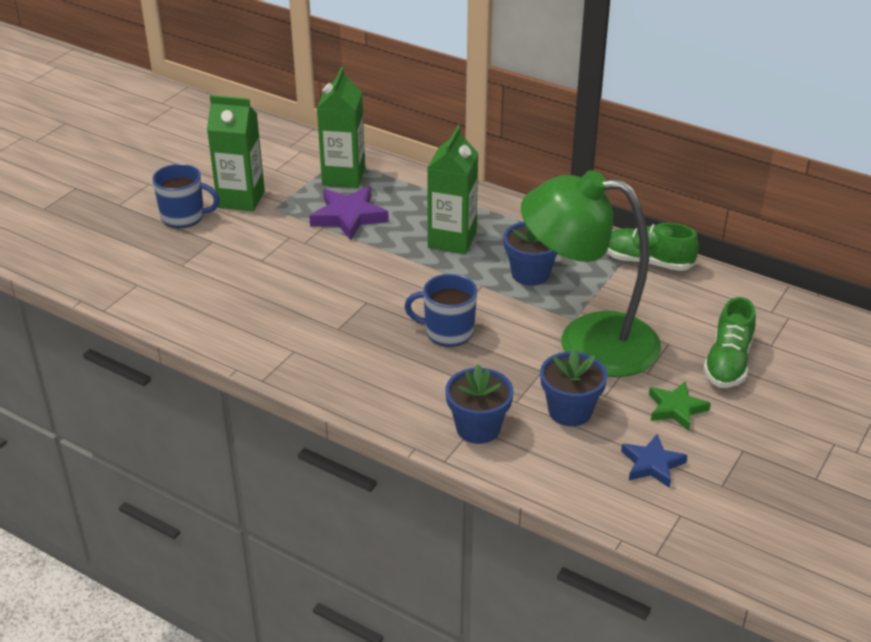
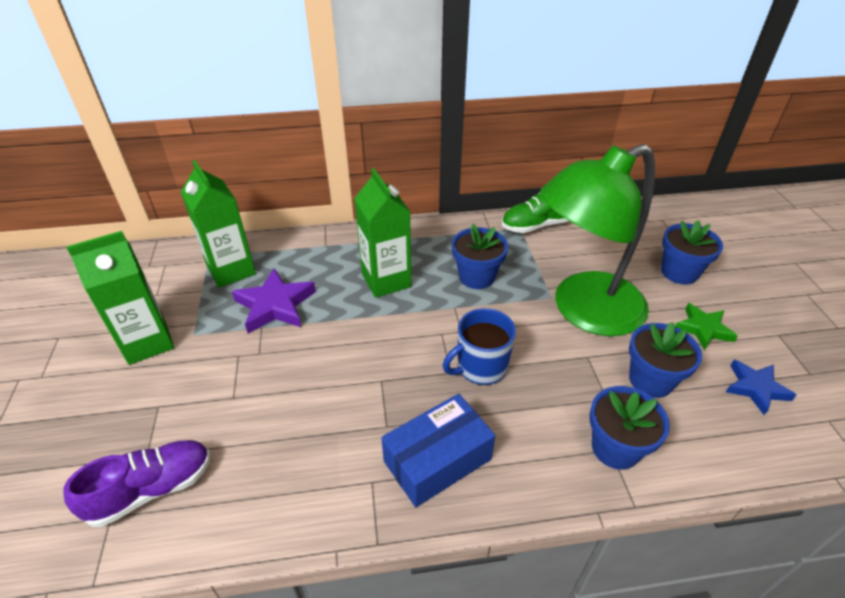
camera: 40 degrees left, 5 degrees up
(169, 283) = (152, 489): none -> purple shoe
(184, 217) = (98, 396): blue mug -> none
(347, 364) = (437, 460): none -> blue box
(727, 363) = (679, 272): green shoe -> blue flower pot

